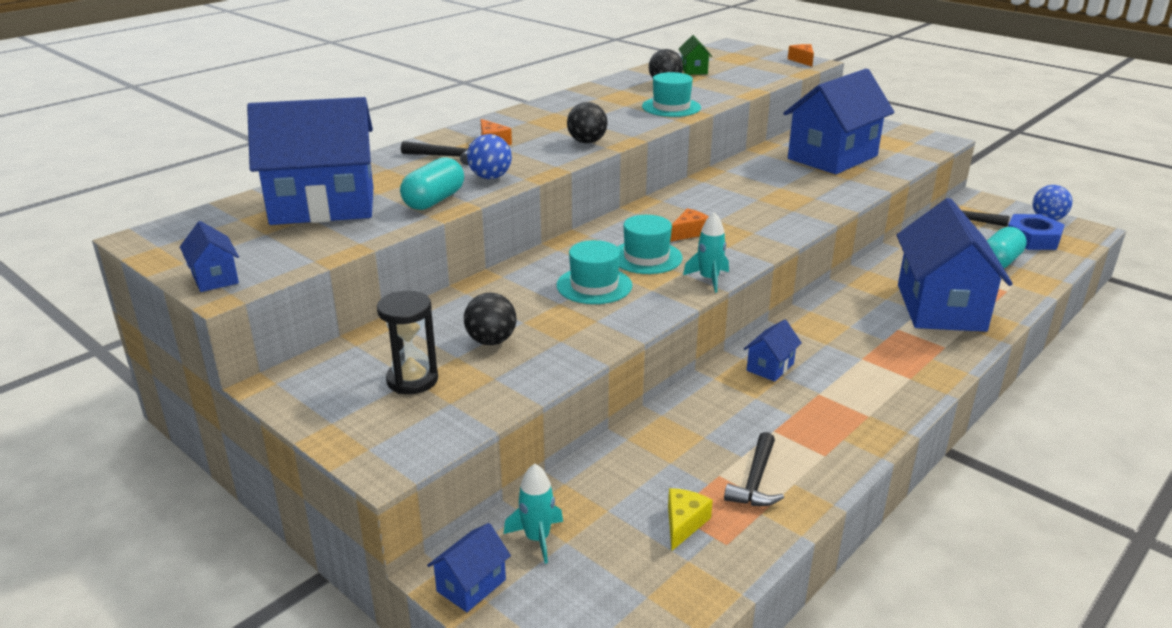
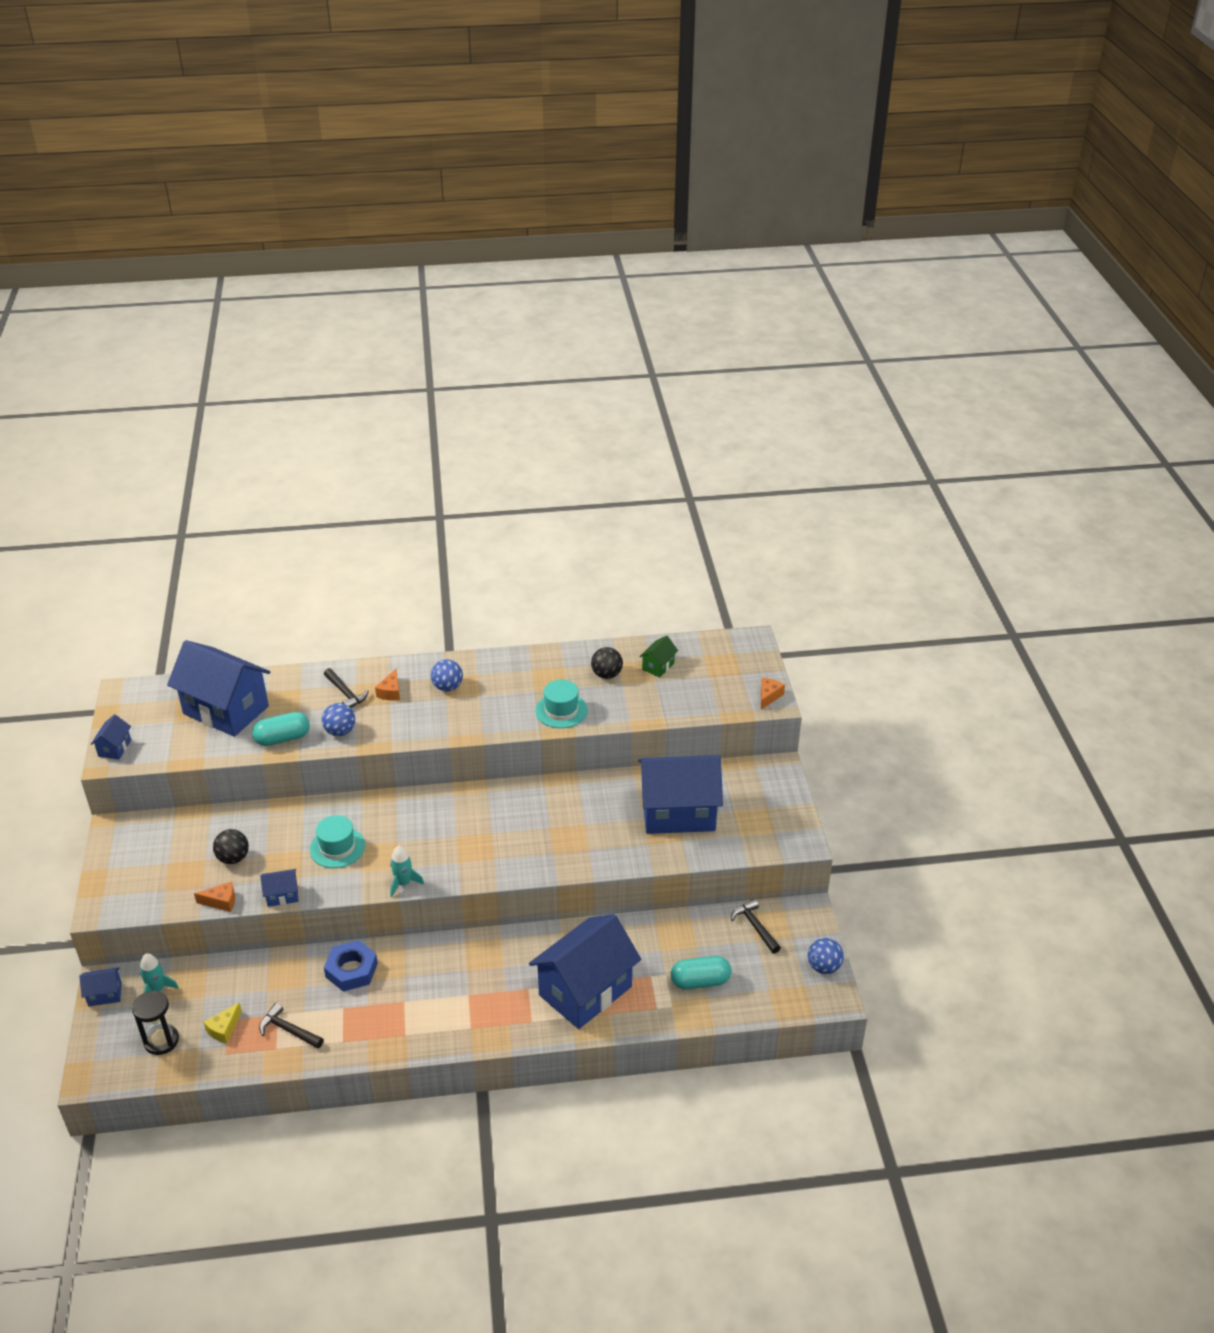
camera: 40 degrees right, 10 degrees up
(412, 380) = (168, 862): black hourglass -> black hourglass (161, 1041)
(543, 125) = (447, 687): none -> blue ball
(587, 142) = (445, 724): black ball -> none
(646, 257) = (398, 841): turquoise hat -> none
(684, 523) = (224, 1029): yellow cheese -> yellow cheese turned 150 degrees clockwise
(689, 232) = (455, 834): orange cheese -> orange cheese (221, 901)
(755, 480) = (288, 1030): black hammer -> black hammer turned 60 degrees clockwise
(770, 367) = (408, 964): blue house -> blue house (282, 895)
(1032, 238) = (770, 977): blue nut -> blue nut (351, 970)

